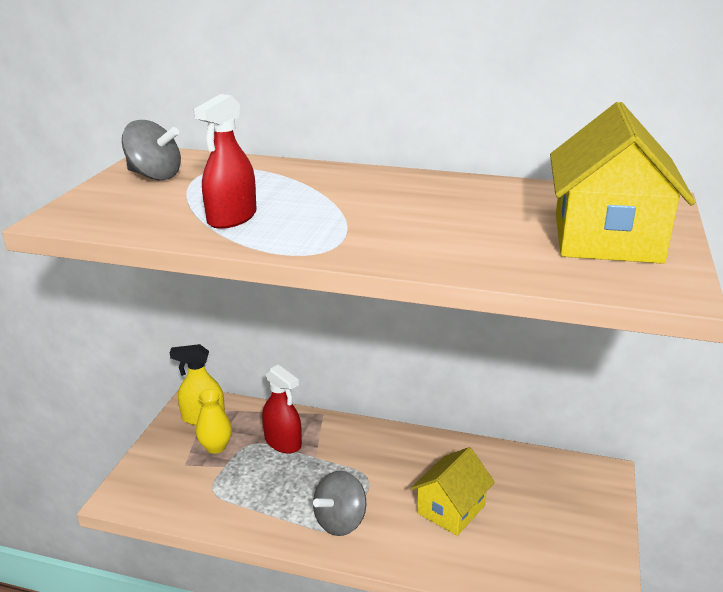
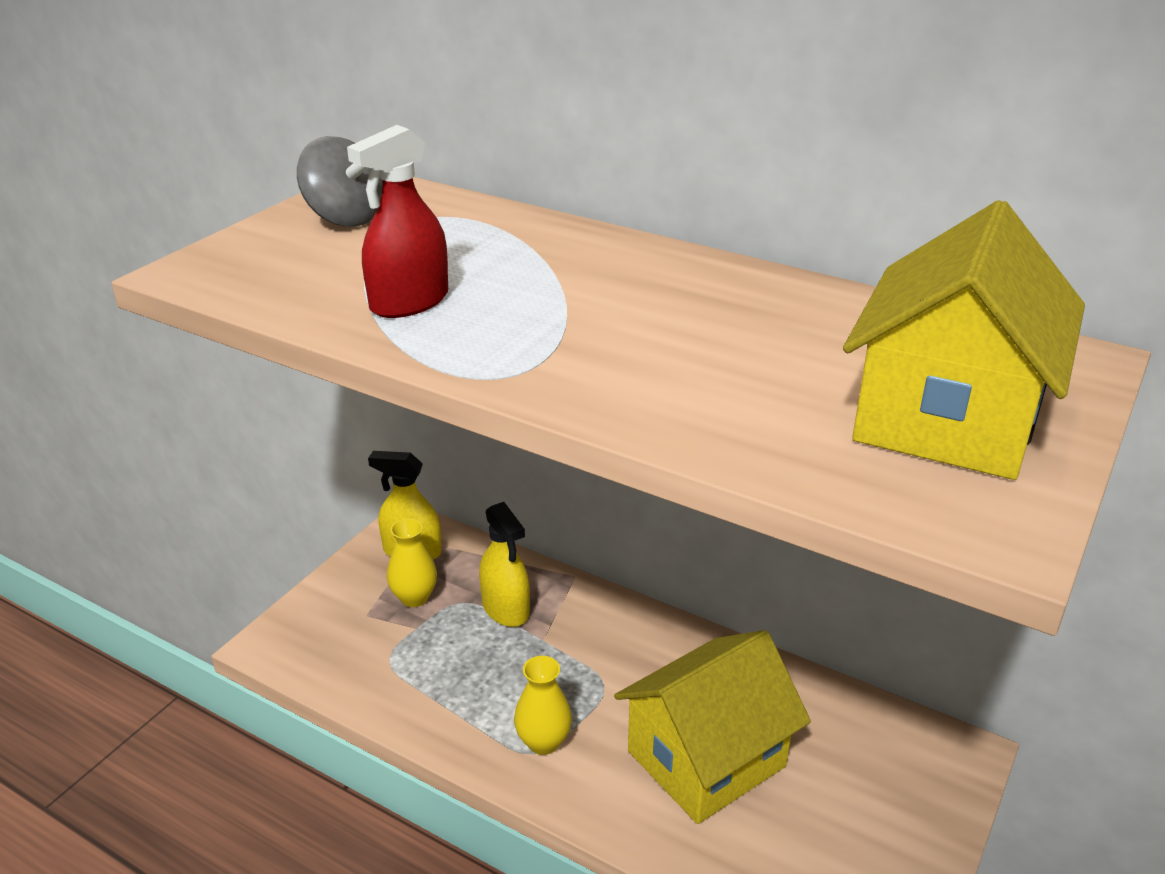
camera: 15 degrees right, 5 degrees up
(283, 442) = (505, 608): red spray bottle -> yellow spray bottle
(340, 521) = (543, 742): grey spinning top -> yellow vase
(451, 509) = (706, 759): yellow house -> yellow house, size x1.53

